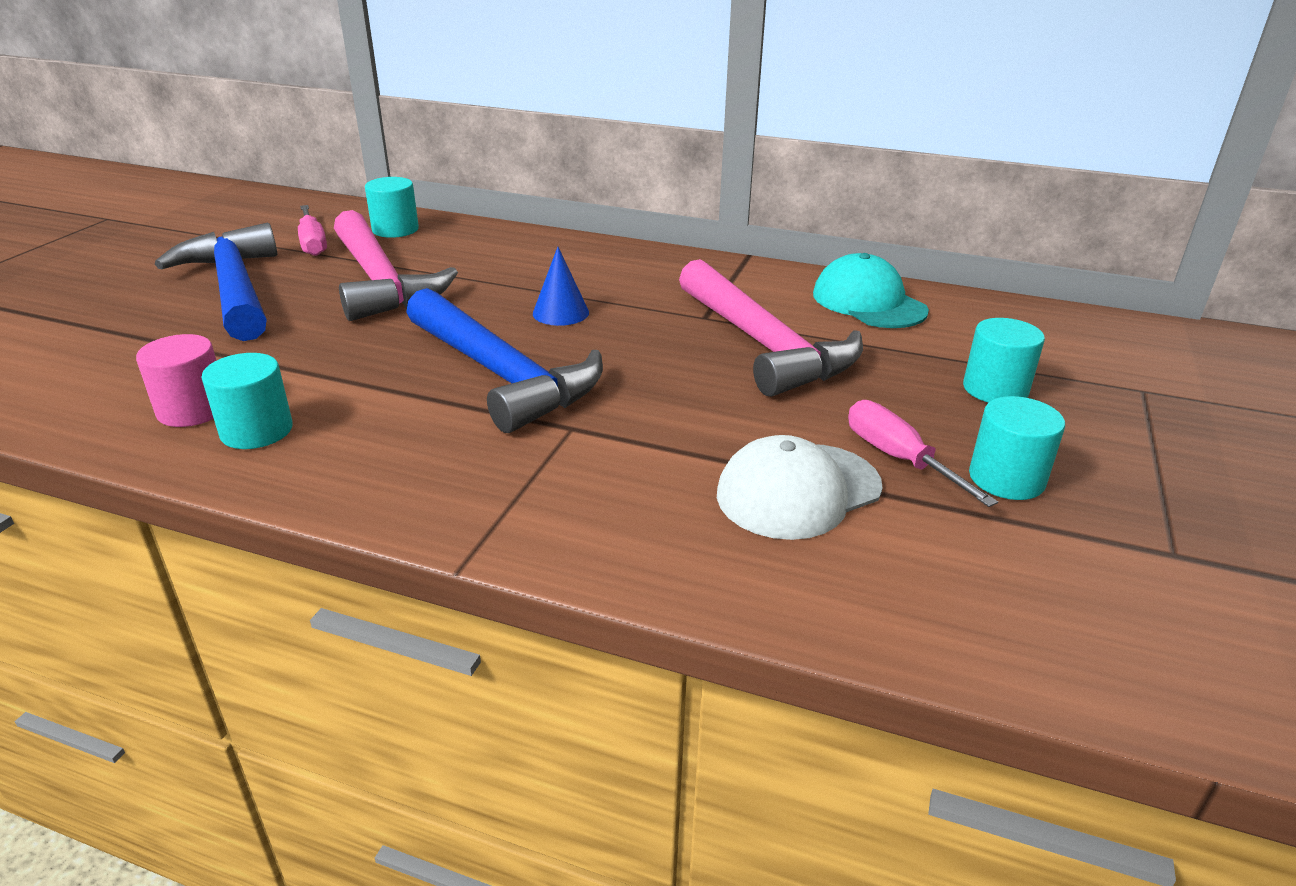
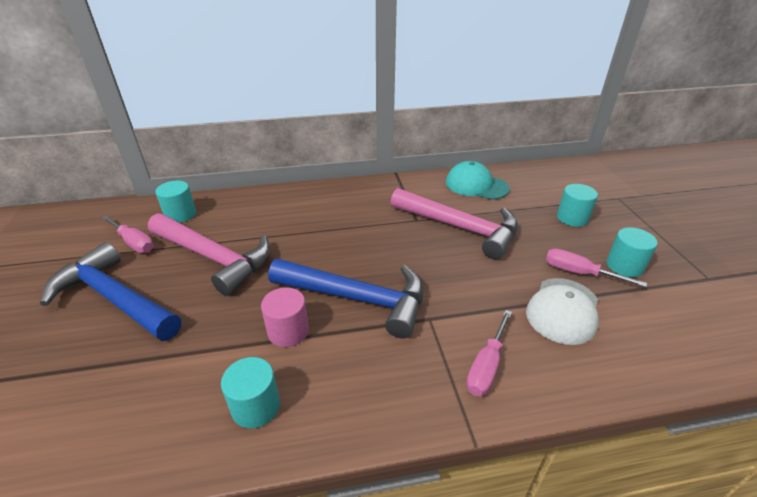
camera: 30 degrees left, 5 degrees up
(193, 410) = (193, 411): pink cylinder -> pink cylinder (288, 331)
(560, 313) = (343, 243): blue cone -> none
(584, 503) = (487, 366): none -> pink screwdriver

